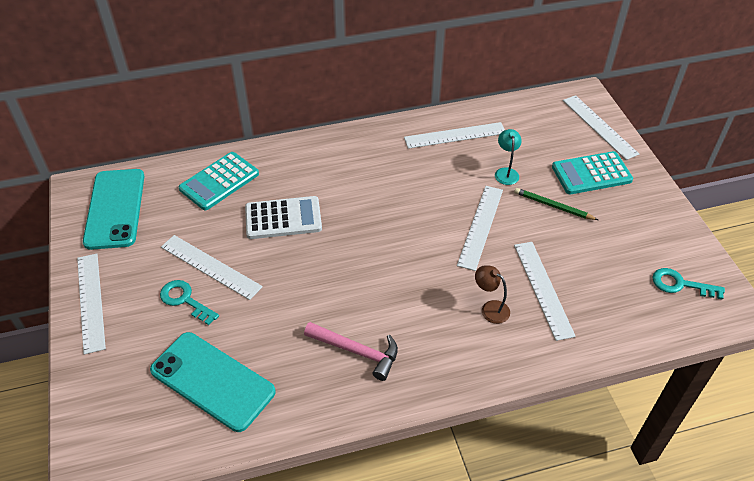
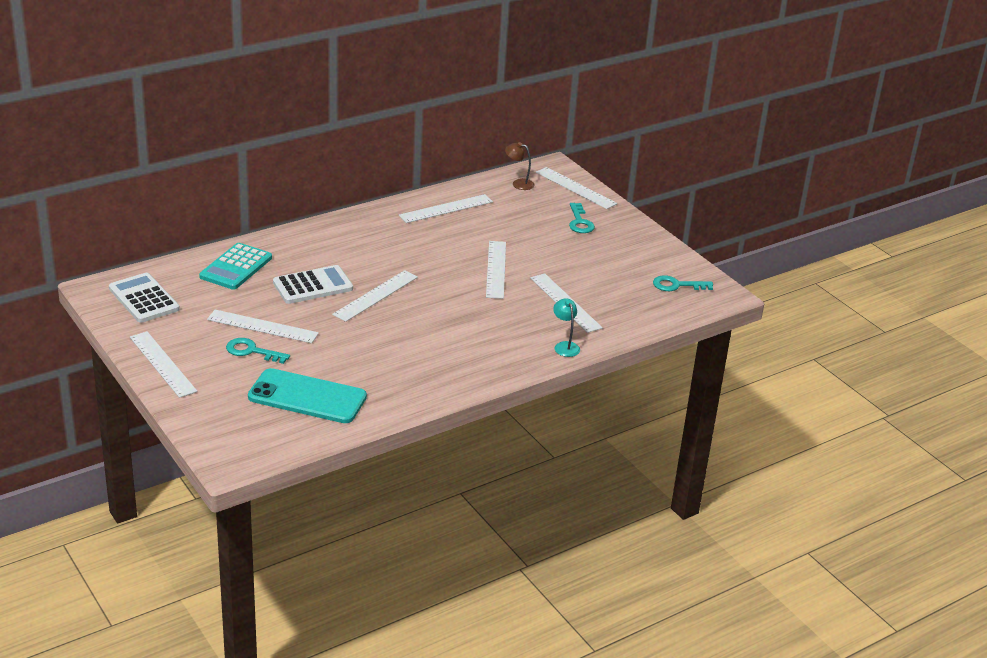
camera: 20 degrees left, 15 degrees down
(115, 208) = (144, 299): turquoise phone -> white calculator
(341, 243) = (375, 295): none -> white ruler
(357, 351) = (424, 362): pink hammer -> none
(490, 308) = (525, 320): brown lamp -> brown lamp (518, 183)
(506, 172) = (503, 230): turquoise lamp -> turquoise lamp (565, 346)
(553, 206) = (554, 248): green pencil -> none
(591, 174) = (580, 222): turquoise calculator -> turquoise key

